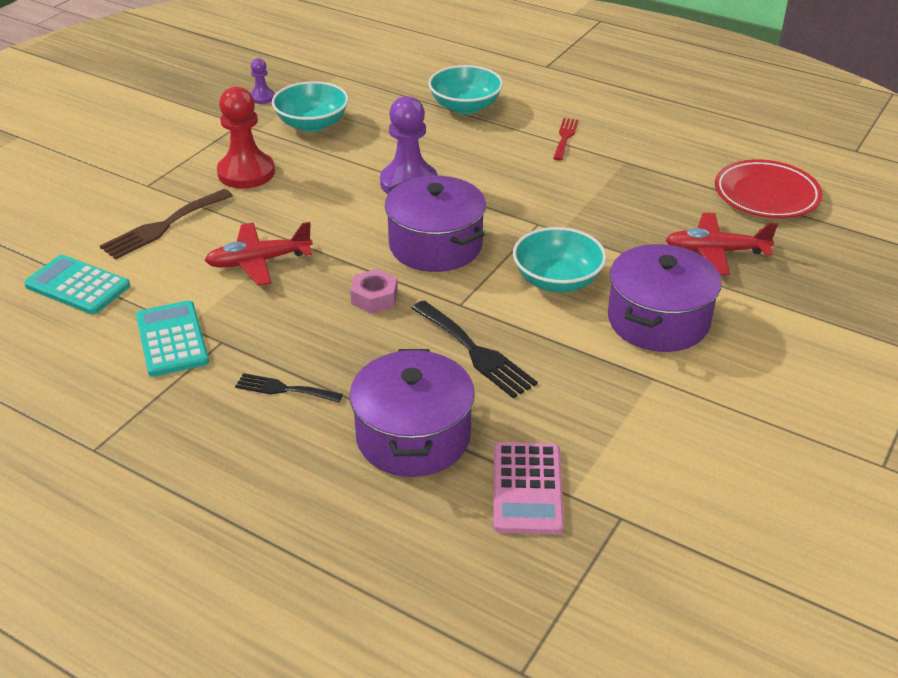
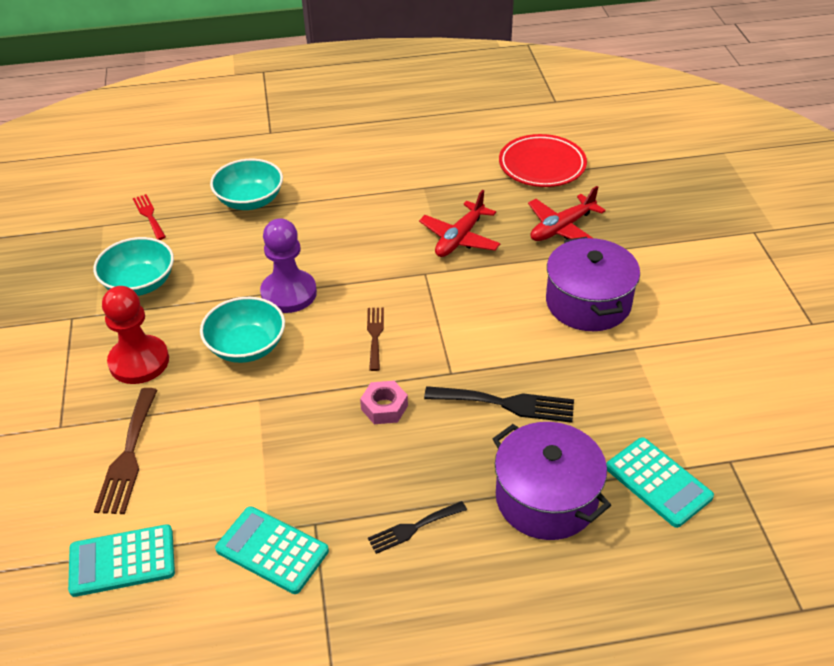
camera: 40 degrees left, 5 degrees up
(259, 261) = (255, 435): red plane -> red plane (459, 238)
(262, 97) = (59, 282): purple pawn -> none
(435, 245) = (375, 335): purple pot -> brown fork
(527, 488) = (658, 482): pink calculator -> turquoise calculator
(557, 280) = (491, 312): turquoise bowl -> turquoise bowl (246, 346)
(565, 137) = (358, 189): red fork -> red fork (149, 215)

